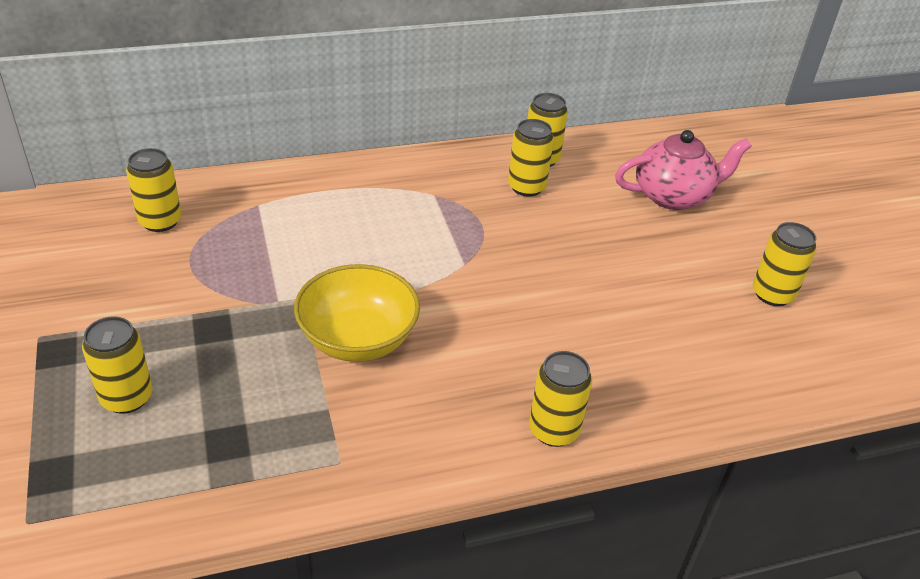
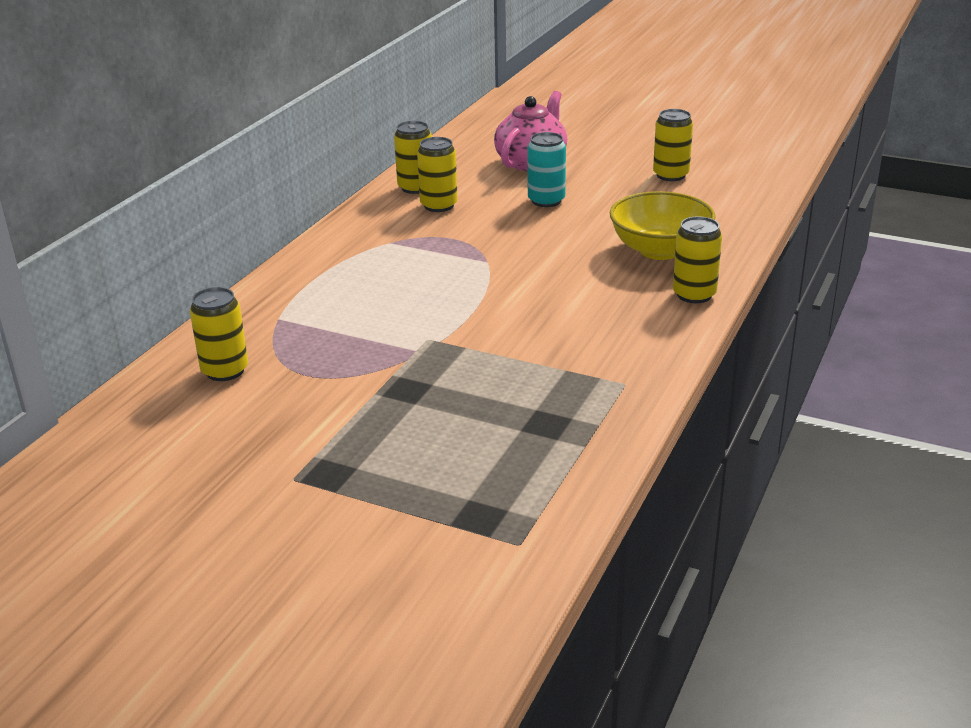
camera: 45 degrees left, 10 degrees down
(127, 397) = (435, 454): yellow can -> none
(358, 339) = (509, 332): yellow bowl -> yellow bowl (659, 250)
(614, 241) = (546, 201): none -> turquoise can

